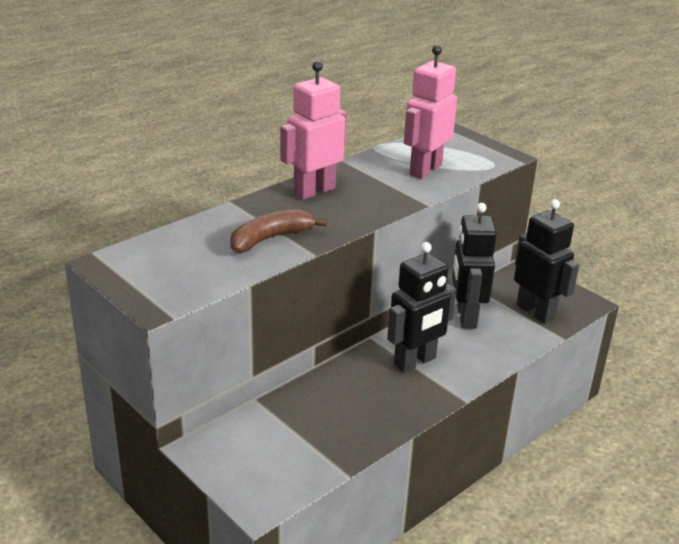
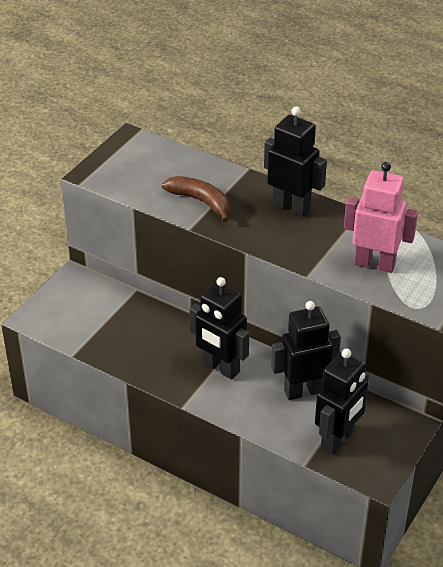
camera: 75 degrees right, 10 degrees up
(314, 191) = (291, 207): pink robot -> black robot

